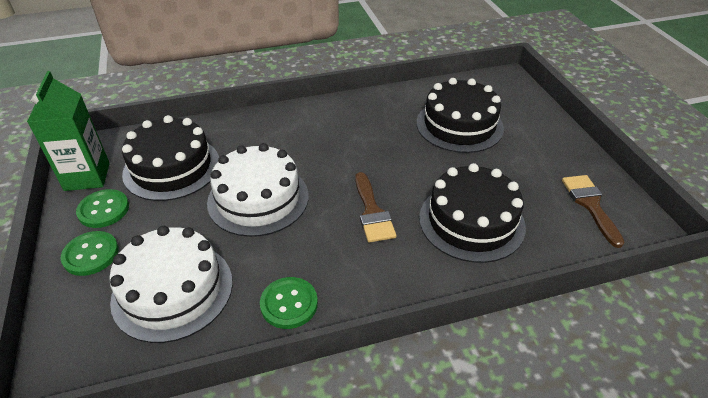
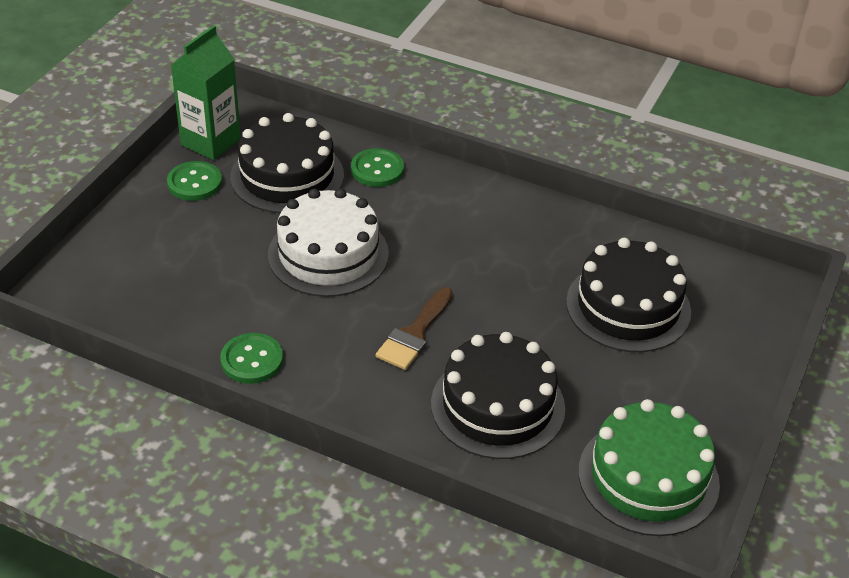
camera: 40 degrees right, 0 degrees up
(91, 254) = (150, 217): green button -> green button (377, 169)
(172, 290) = (179, 288): white cake -> none
(590, 205) = (648, 477): brown brush -> green cake

